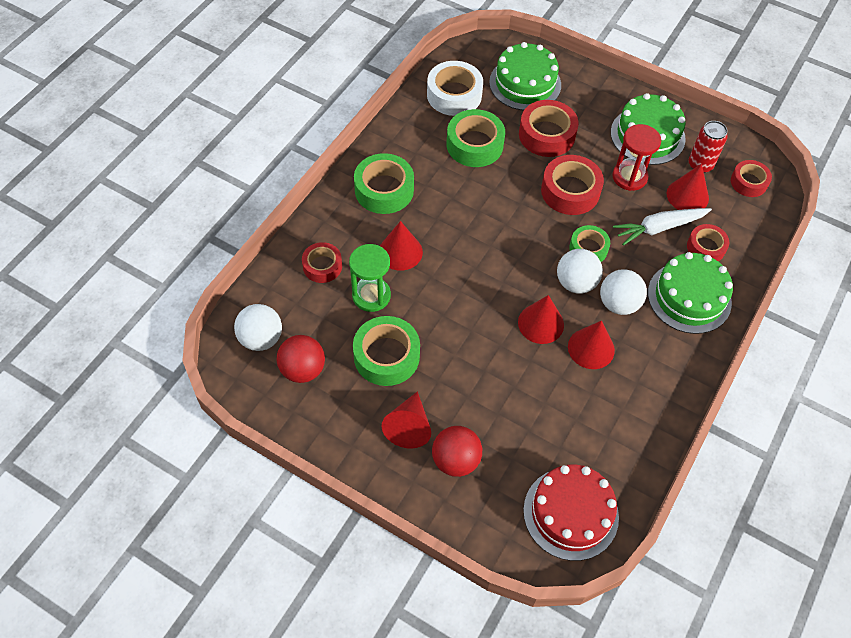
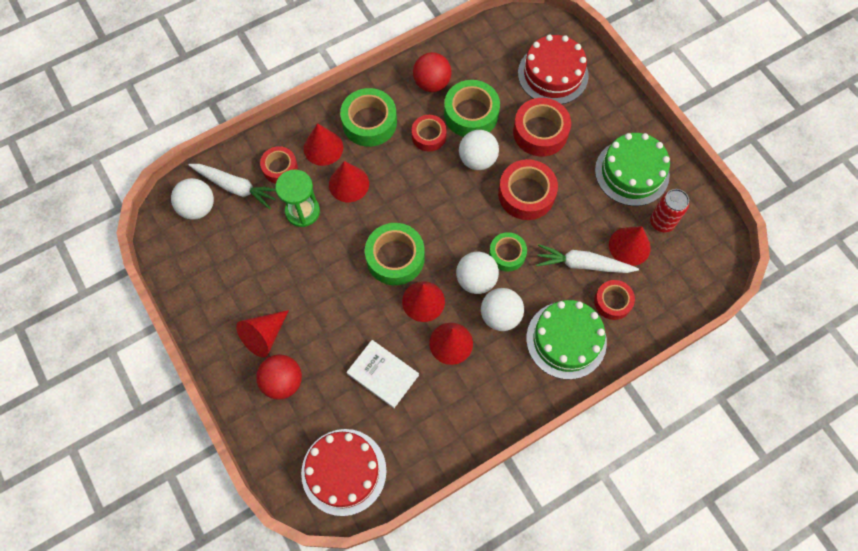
camera: 30 degrees right, 10 degrees up
(289, 303) = (236, 187): none -> white carrot
(303, 369) = (213, 248): red ball -> red ball (432, 83)
(354, 230) = (323, 148): none -> red cone
(386, 356) = (283, 269): green tape -> green tape (395, 258)
(454, 95) = (483, 59): white tape -> none
(507, 180) = (477, 159): none -> white ball
(525, 83) = (553, 74): green cake -> red cake
(547, 406) = (383, 374): none -> white book
(629, 177) = (588, 204): red hourglass -> none
(748, 182) = (696, 259): red tape -> red tape (429, 136)

